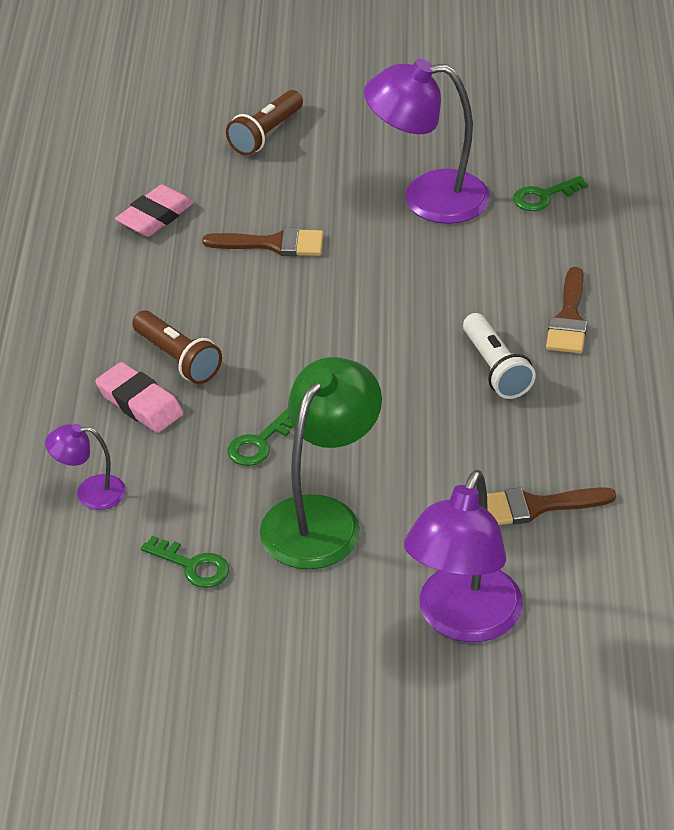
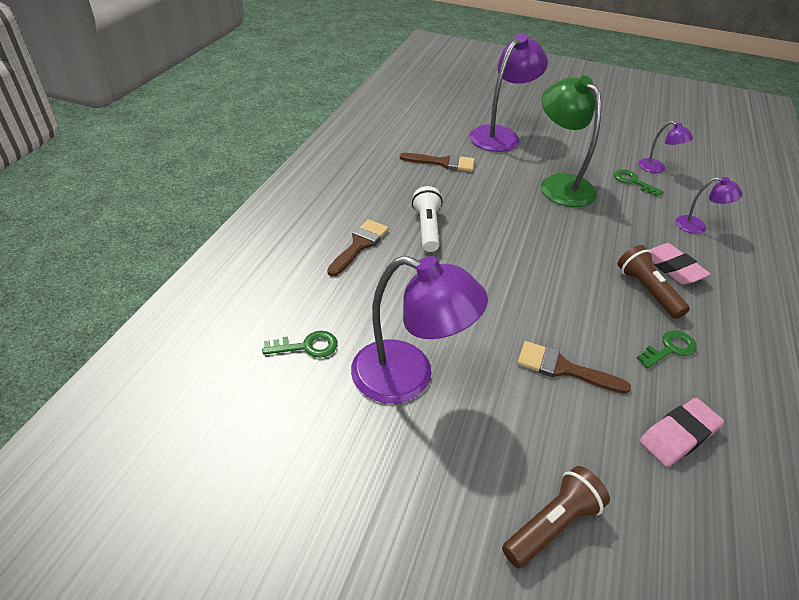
camera: 165 degrees left, 0 degrees up
(145, 619) = (657, 168): none -> purple lamp
(259, 443) = (591, 226): green key -> green key (669, 349)
(321, 517) = (560, 184): green lamp -> green lamp turned 105 degrees clockwise

